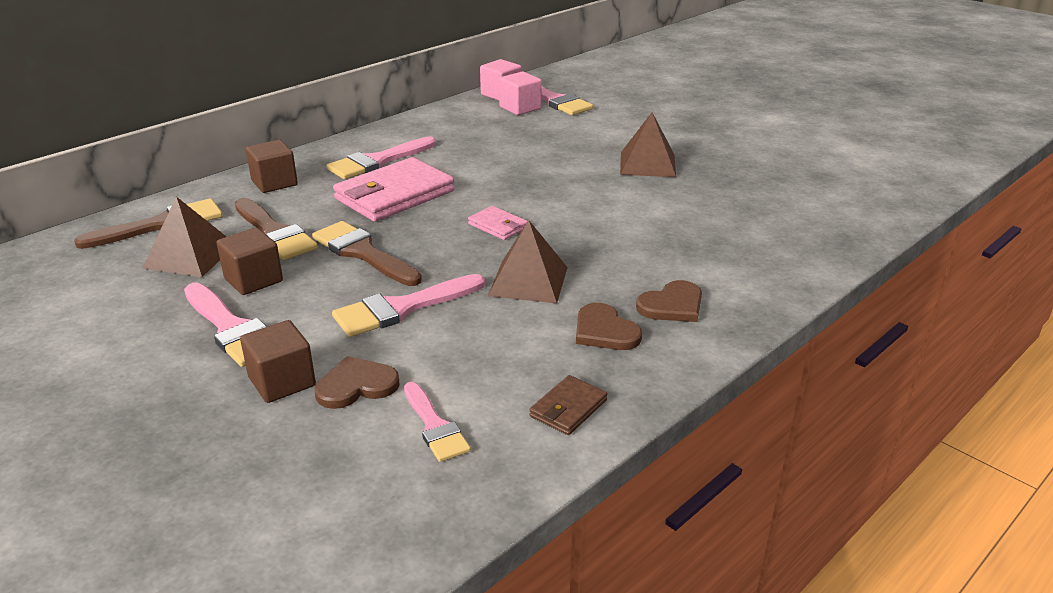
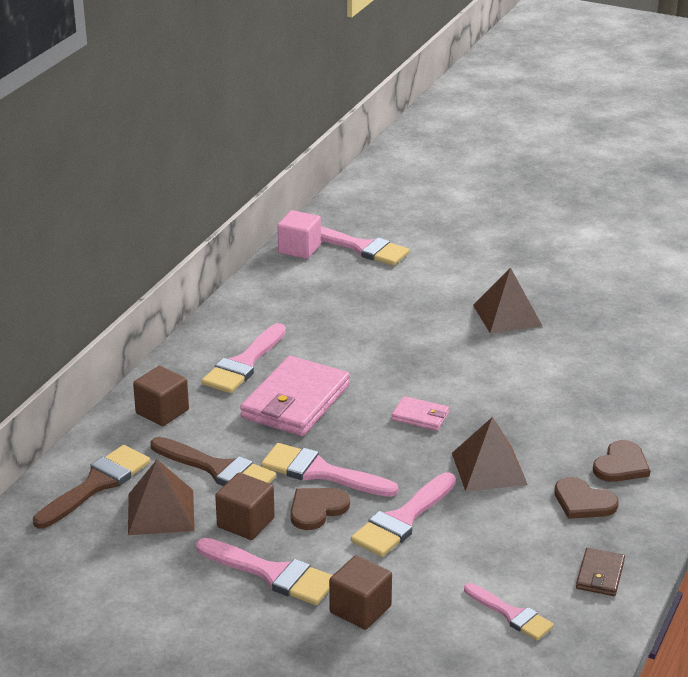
camera: 20 degrees left, 0 degrees up
(356, 385) = (423, 597): brown heart -> brown heart (317, 509)
(363, 253) = (321, 472): brown brush -> pink brush
(520, 108) = (333, 264): pink cube -> none

